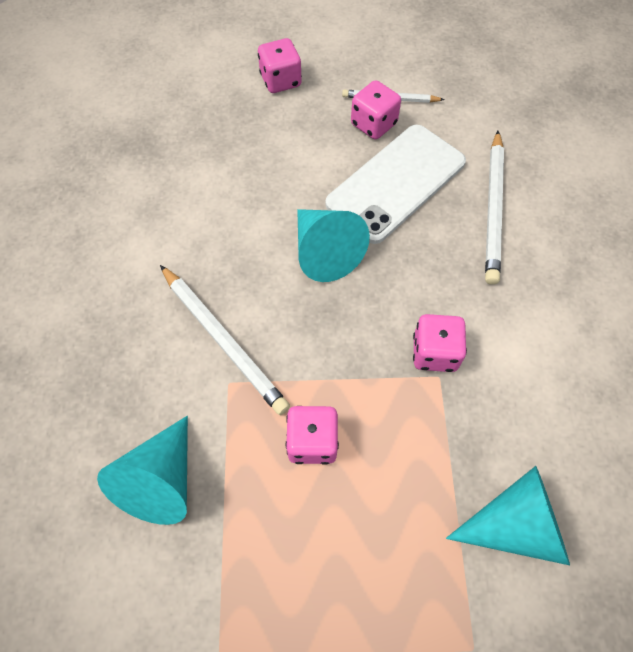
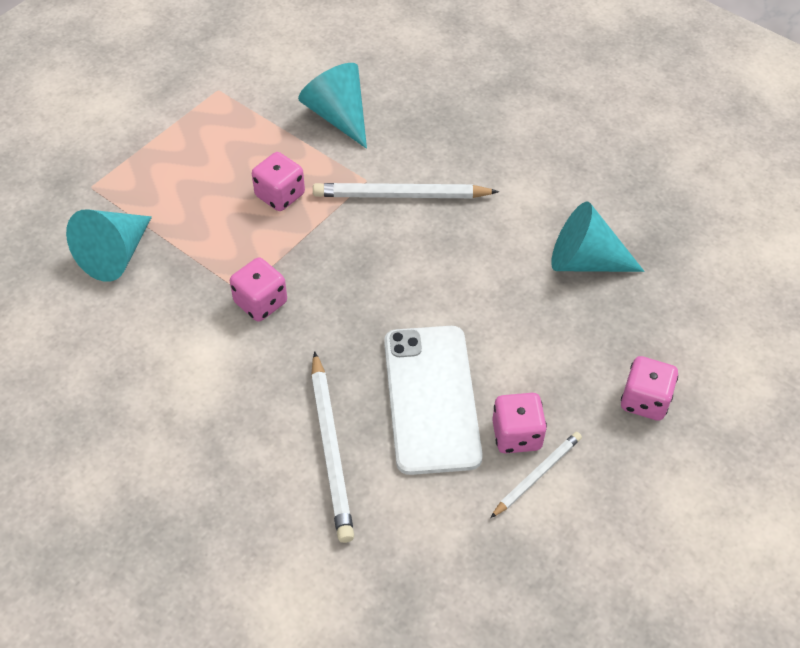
camera: 130 degrees right, 10 degrees down
(324, 252) = (413, 299): turquoise cone -> turquoise cone (585, 261)
(493, 209) = (331, 449): white pencil -> white pencil turned 150 degrees counterclockwise

